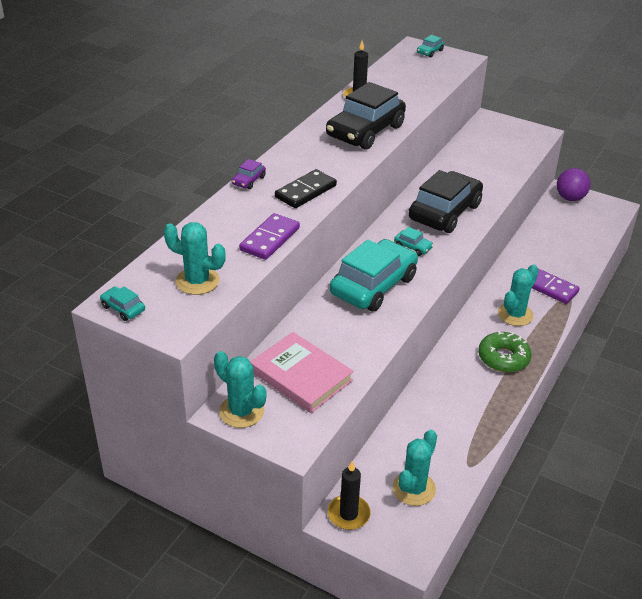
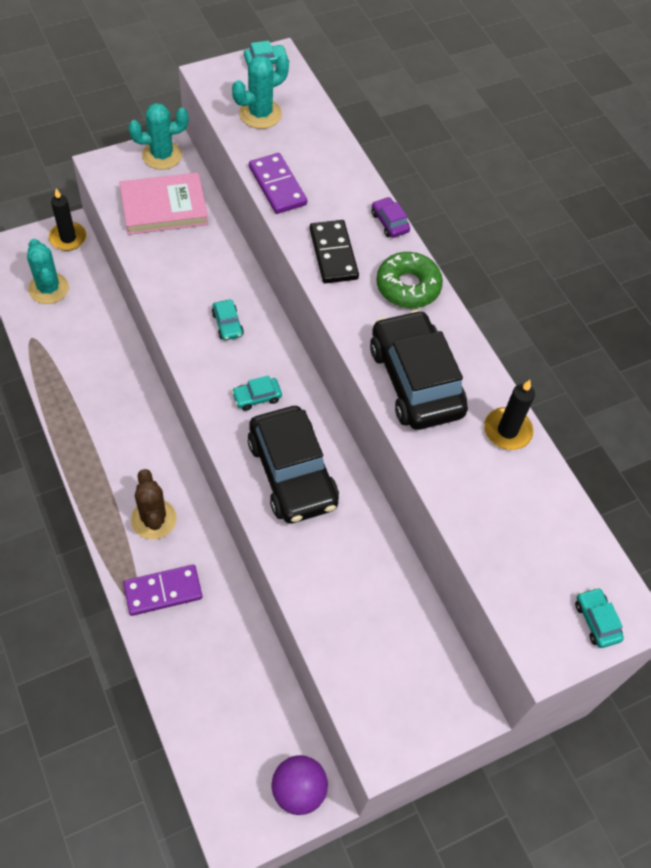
camera: 120 degrees right, 20 degrees up
(373, 285) = (227, 324): turquoise car -> turquoise car, size x0.41
(503, 358) = (110, 457): green donut -> green donut (408, 286)
(515, 314) = (153, 519): turquoise cactus -> brown cactus

